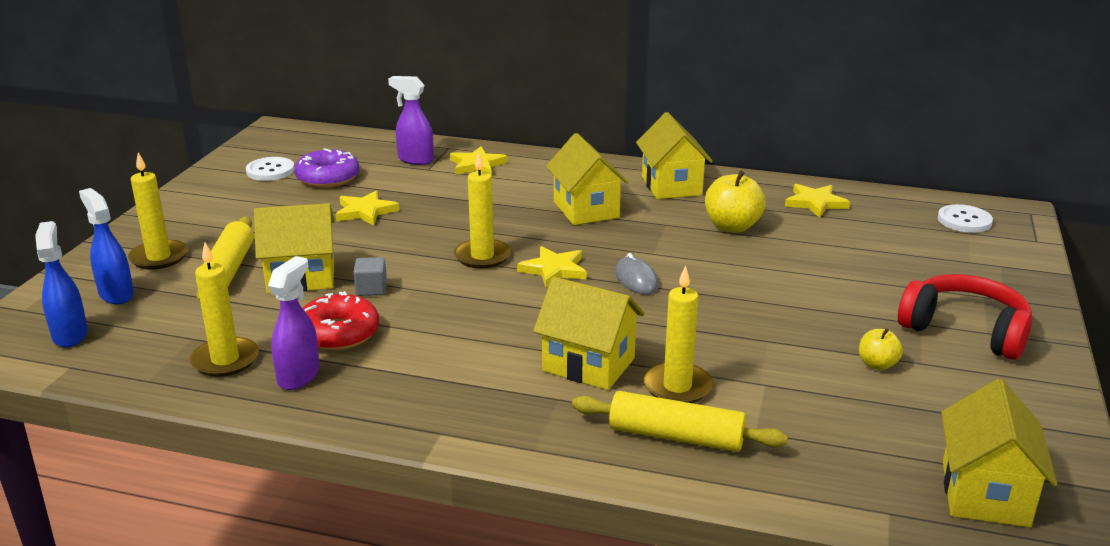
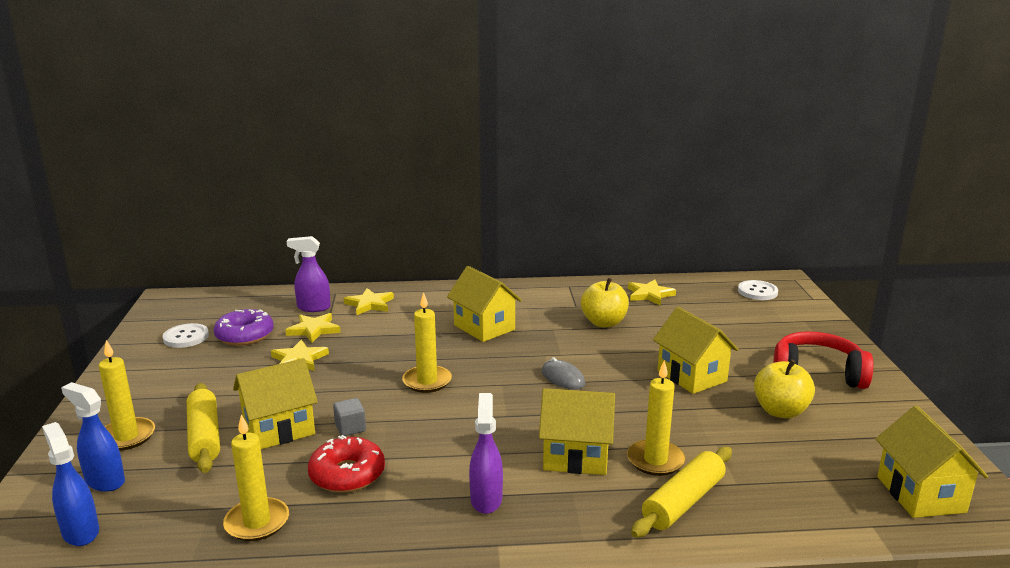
camera: 20 degrees left, 5 degrees down
(299, 376) = (337, 522): purple spray bottle -> purple spray bottle (486, 499)
(554, 270) = (493, 382): yellow star -> yellow star (314, 330)
(671, 186) = (536, 298): yellow house -> yellow house (691, 376)
(676, 437) = (683, 502): yellow rolling pin -> yellow rolling pin turned 45 degrees counterclockwise
(877, 364) = (780, 411): yellow apple -> yellow apple, size x1.76

